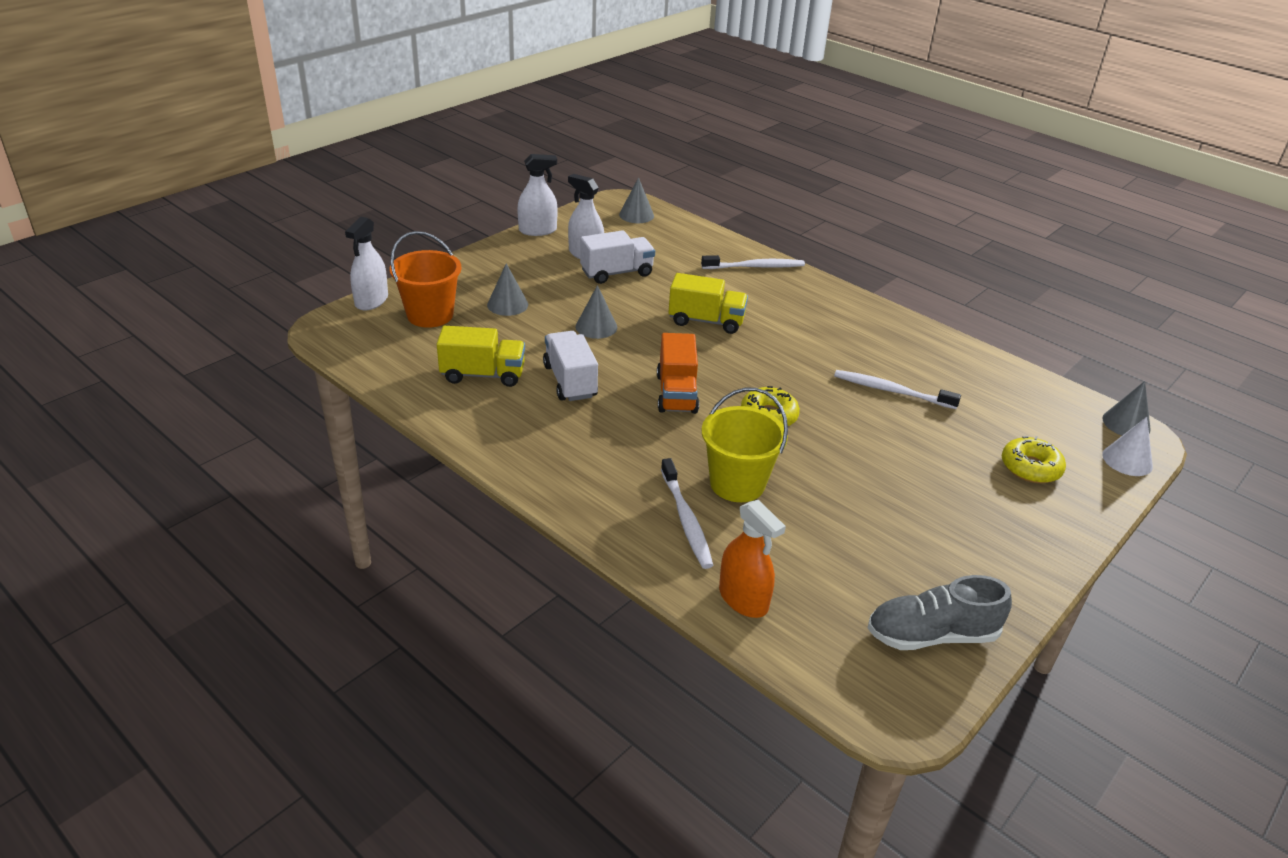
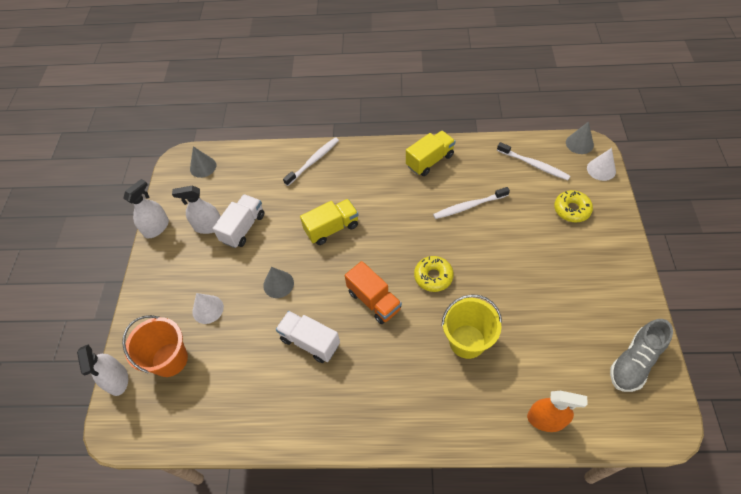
camera: 35 degrees left, 20 degrees up
(483, 375) = (256, 381): yellow truck -> yellow truck (430, 161)
(507, 304) = (208, 309): grey cone -> white cone
(686, 520) = (470, 391): white toothbrush -> white toothbrush (534, 165)

